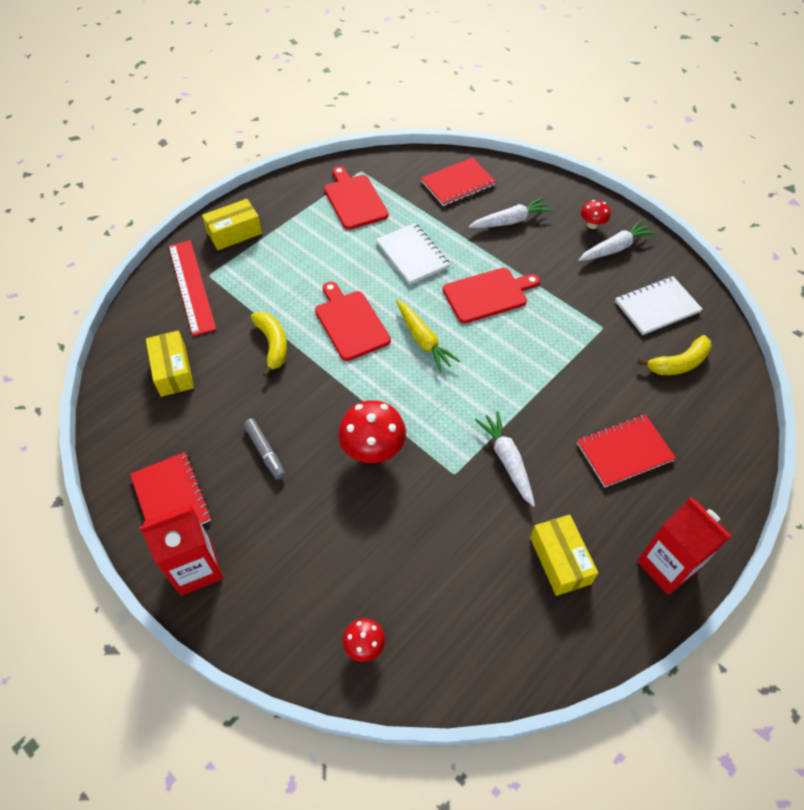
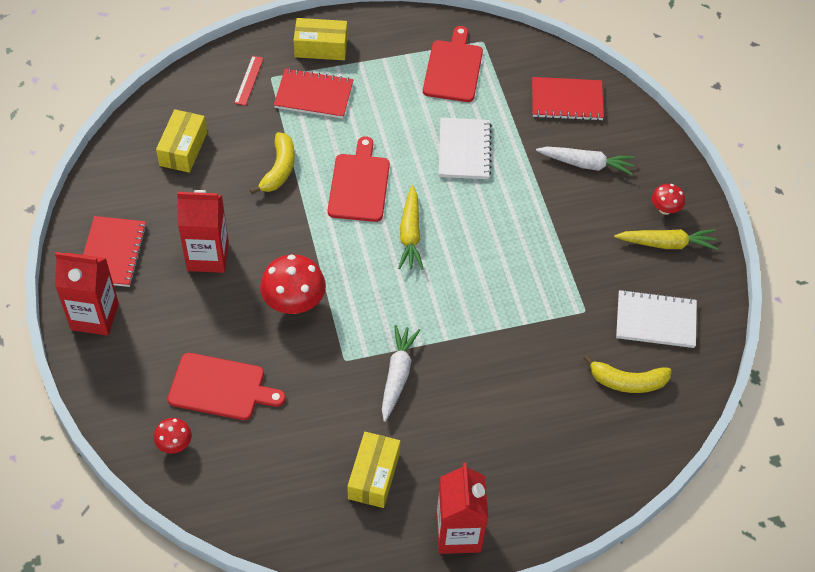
camera: 30 degrees right, 0 degrees up
(191, 286) = (249, 80): red ruler -> red ruler, size x0.50
(265, 452) = (208, 256): grey marker -> red carton
(488, 294) = (503, 224): red cutting board -> red cutting board (221, 388)
(615, 248) = (666, 244): white carrot -> yellow carrot
(624, 451) = (505, 426): red notebook -> red notebook (314, 95)

